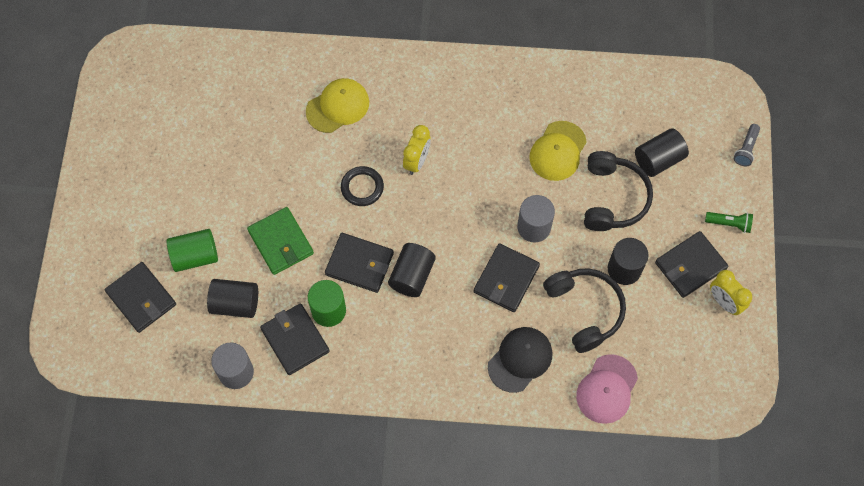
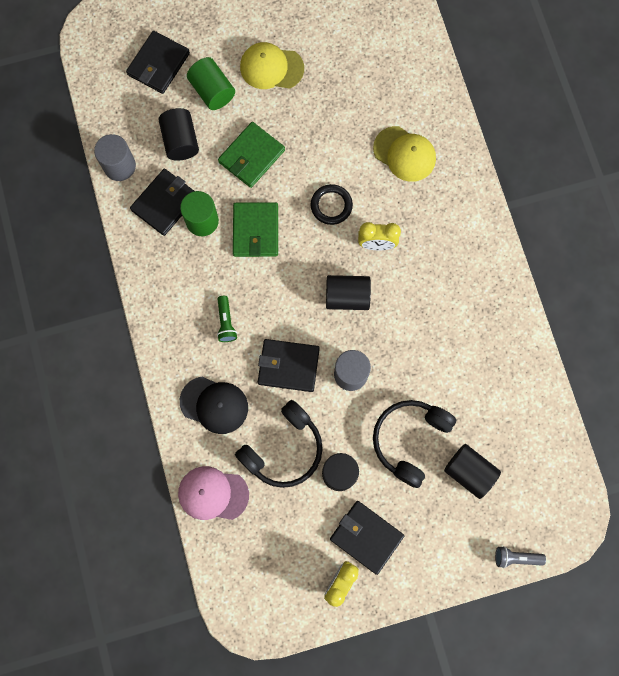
camera: 70 degrees right, 10 degrees up
(359, 264) = (256, 231): black wallet -> green wallet
(412, 276) = (261, 280): black cylinder -> black cylinder (347, 297)
(558, 151) = (439, 371): yellow cap -> yellow cap (271, 68)
(613, 198) = (409, 440): black headphones -> black headphones turned 135 degrees clockwise
(729, 224) = (426, 563): green flashlight -> green flashlight (226, 322)

